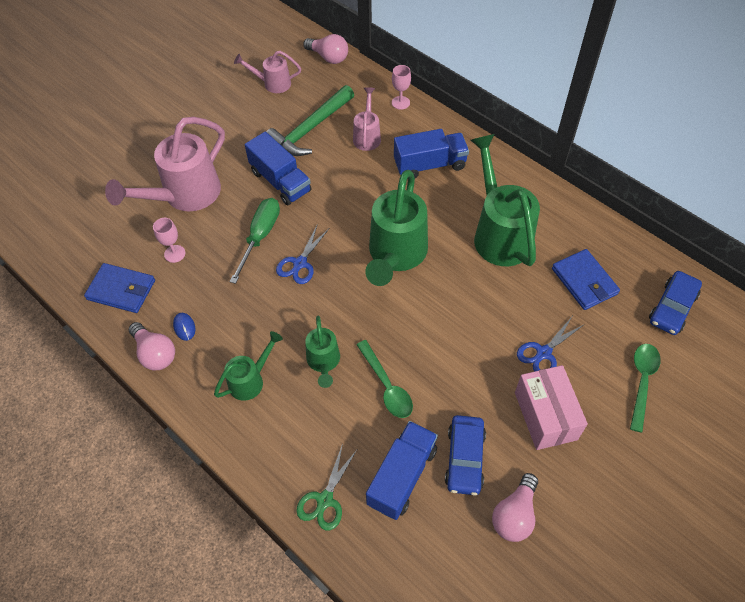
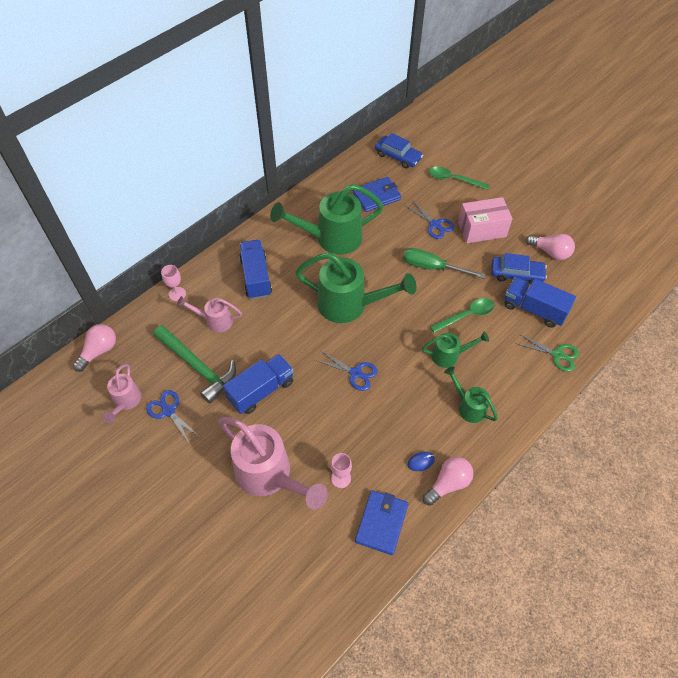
camera: 90 degrees left, 0 degrees up
(260, 236) = (325, 405): green screwdriver -> green screwdriver (432, 267)
(261, 114) = (168, 411): none -> blue scissors

